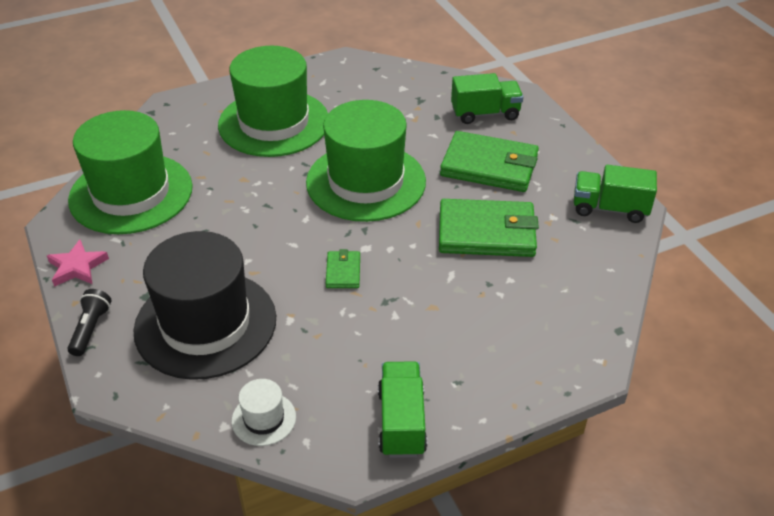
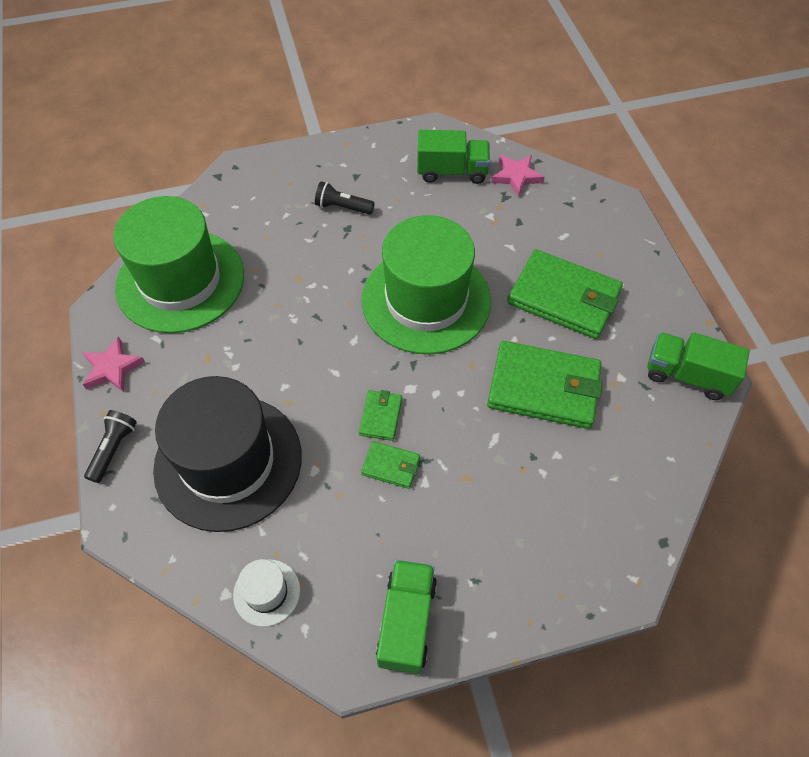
camera: 10 degrees right, 15 degrees up
(274, 123) = (342, 207): green hat -> black flashlight
(360, 307) = (391, 466): none -> green wallet
(427, 85) = (516, 176): none -> pink star
(485, 113) = (573, 224): green truck -> green truck (452, 171)

